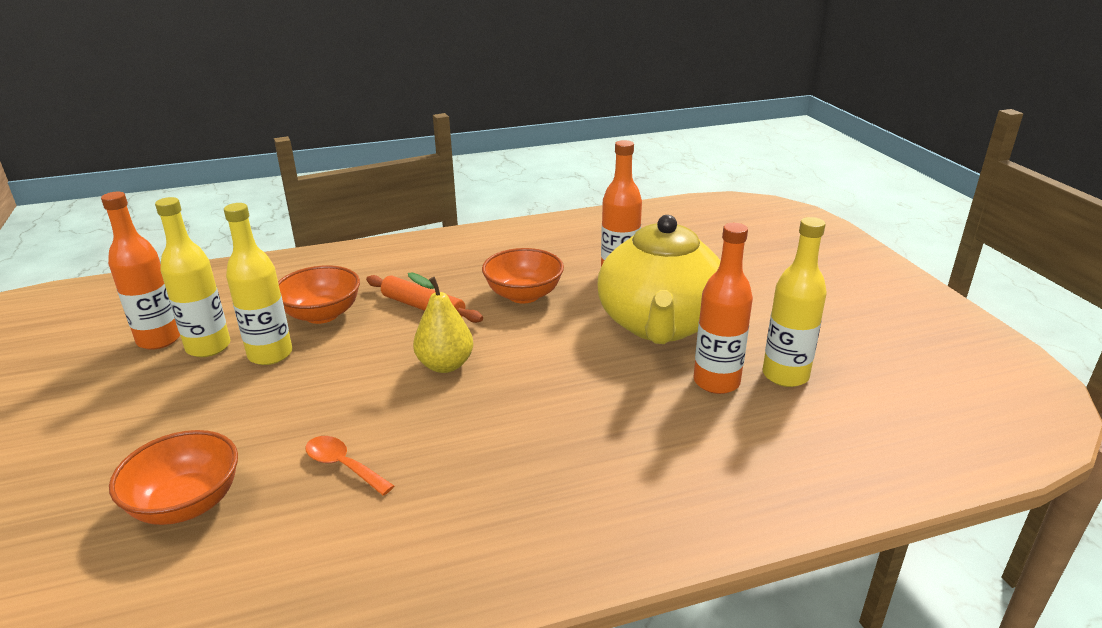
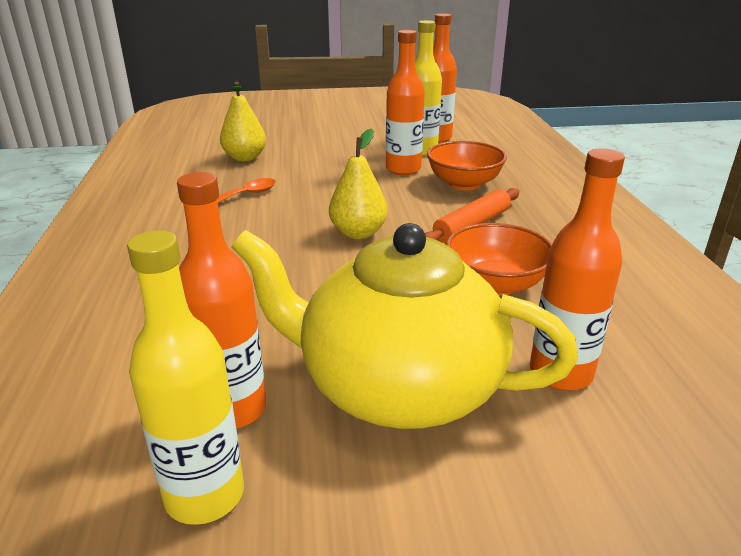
camera: 100 degrees right, 0 degrees up
(187, 503) = (245, 158): orange bowl -> yellow pear
(270, 354) = (403, 169): yellow bottle -> orange bottle

